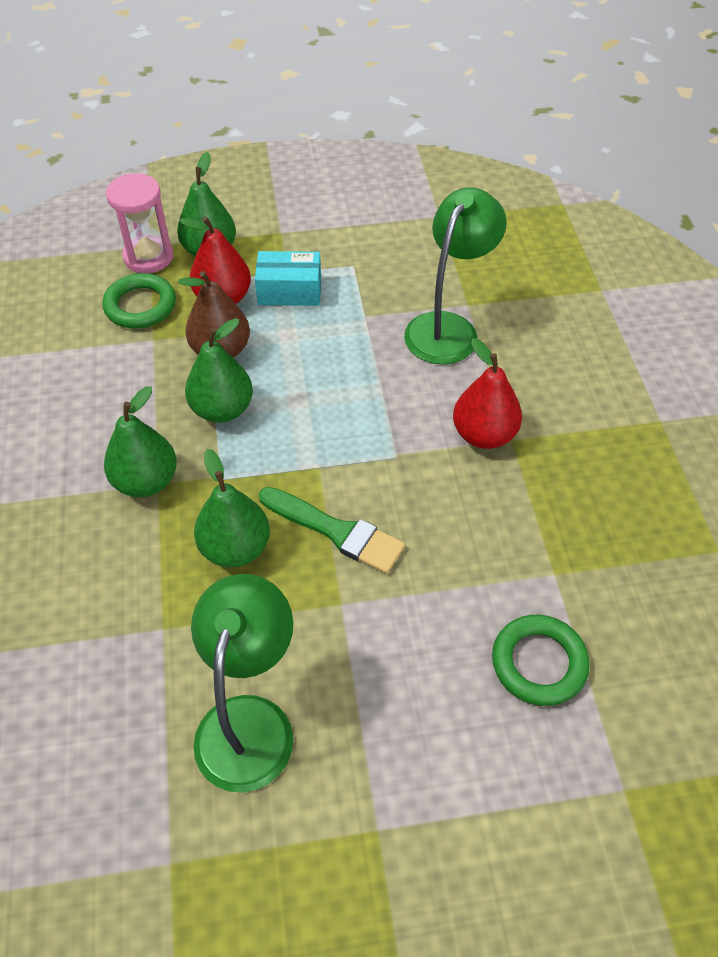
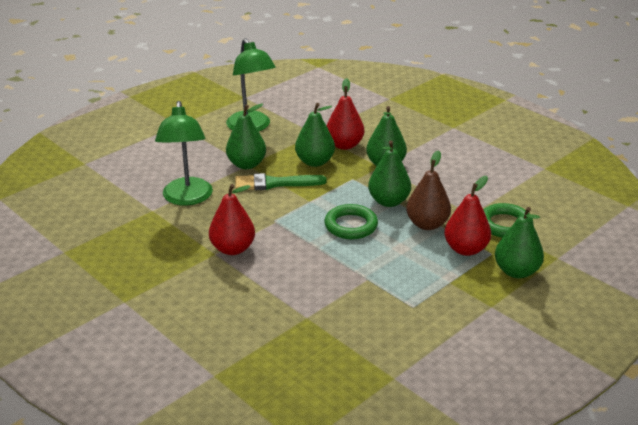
camera: 145 degrees right, 20 degrees down
(148, 257) = (546, 250): pink hourglass -> none
(152, 564) = (344, 145): none -> red pear
(289, 291) = (432, 271): turquoise box -> none
(342, 605) = (246, 164): none -> green pear
(448, 328) = (306, 296): green lamp -> green lamp (187, 198)
(539, 663) = (142, 181): green ring -> green ring (351, 225)

